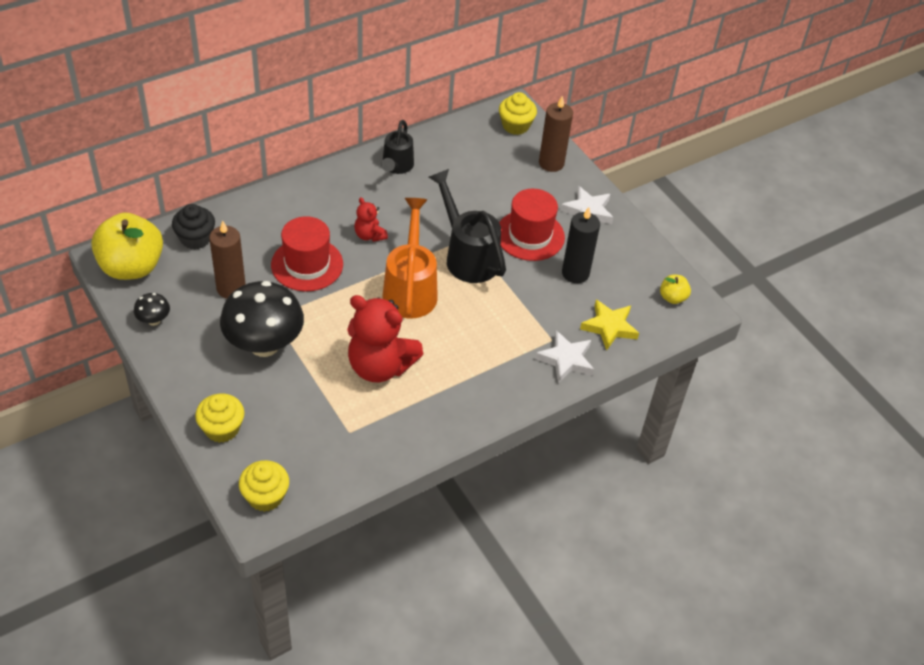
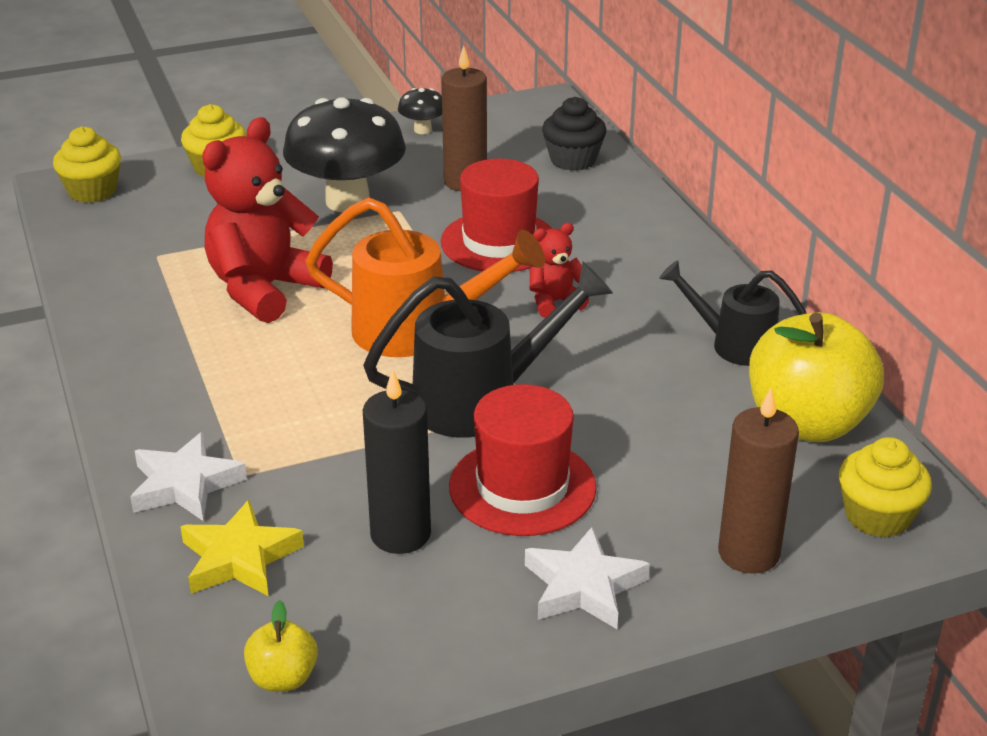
camera: 105 degrees right, 15 degrees down
(131, 267) = (525, 117): yellow apple -> yellow apple (807, 423)

